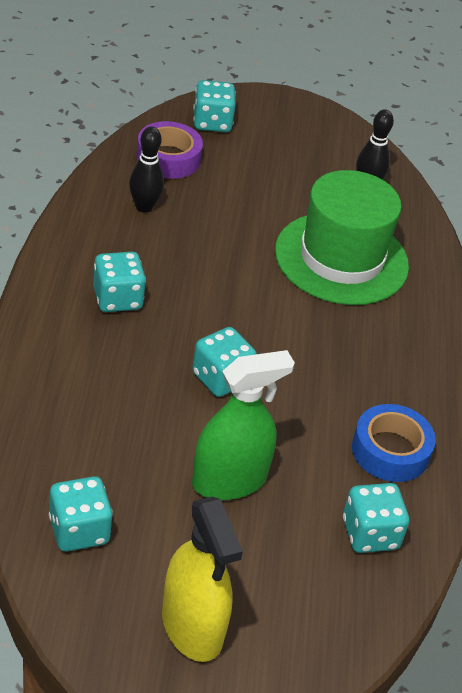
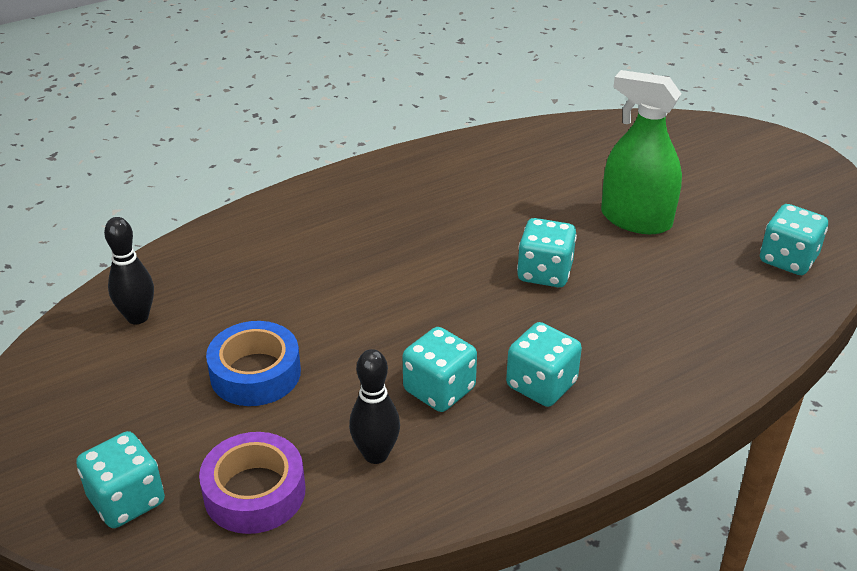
camera: 120 degrees left, 5 degrees down
(192, 627) = (765, 179): yellow spray bottle -> none
(341, 258) = (289, 282): green hat -> none
(370, 534) = (582, 148): turquoise dice -> turquoise dice (439, 390)
(390, 451) = (495, 167): blue tape -> blue tape (255, 373)

